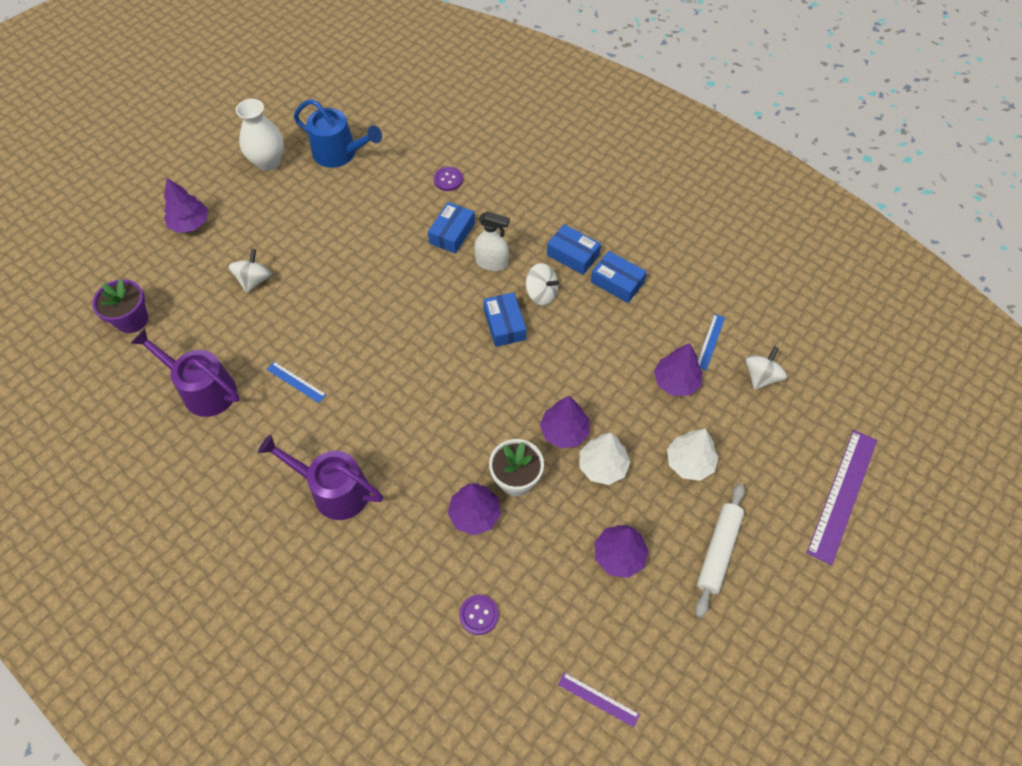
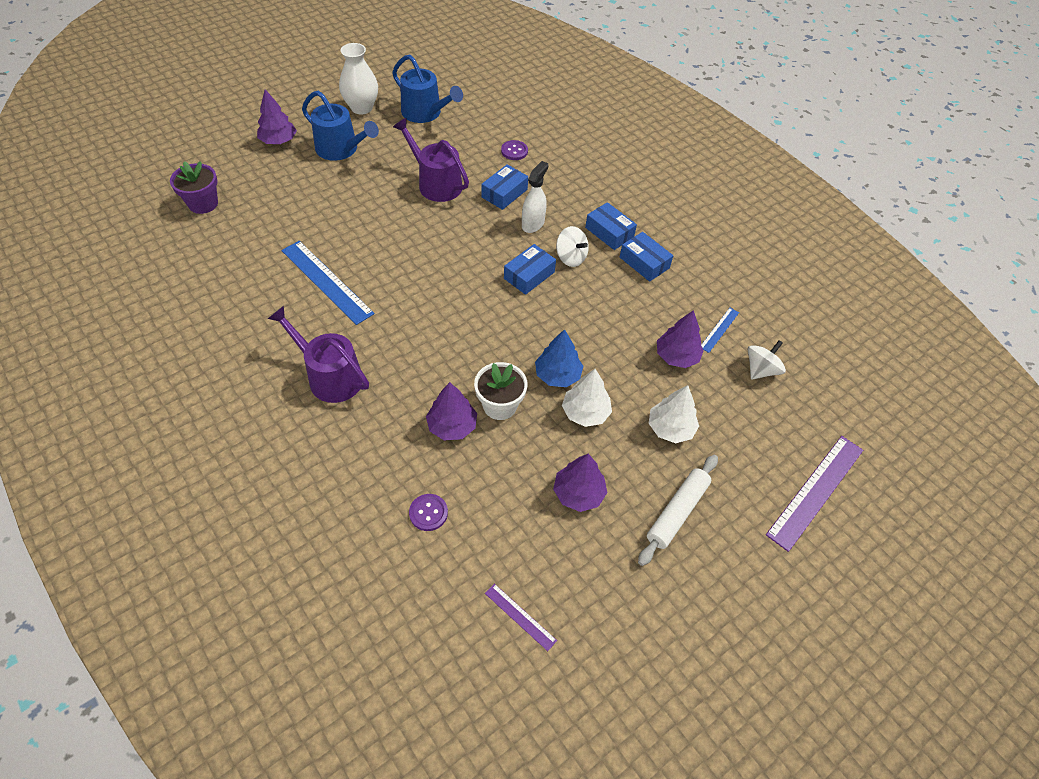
camera: 10 degrees right, 5 degrees down
(204, 390) = (244, 270): purple watering can -> purple watering can (436, 183)
(254, 280) = (318, 195): white spinning top -> none
(261, 219) = (341, 149): none -> blue watering can
(296, 382) = (326, 281): blue ruler -> blue ruler, size x2.02
(492, 263) = (533, 224): white spray bottle -> white spray bottle turned 90 degrees counterclockwise
(504, 325) = (529, 275): blue box -> blue box turned 45 degrees clockwise
(564, 431) = (557, 375): purple tree -> blue tree

